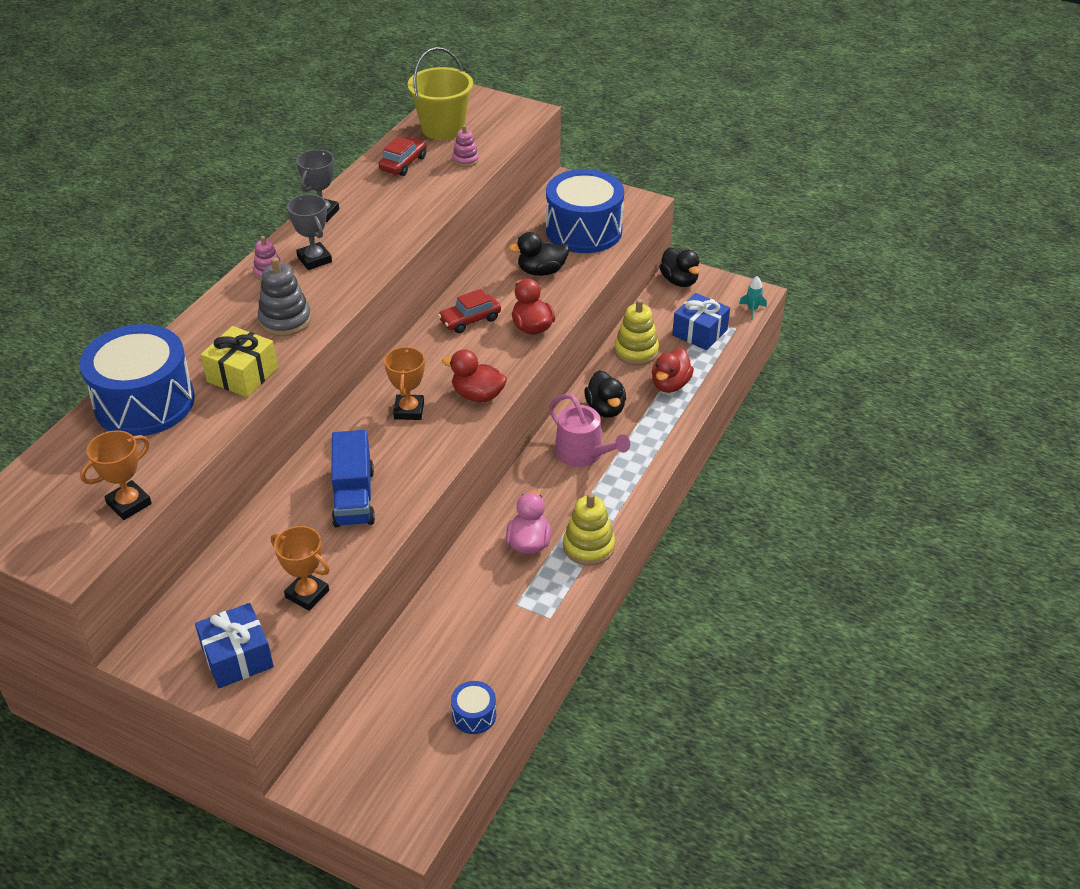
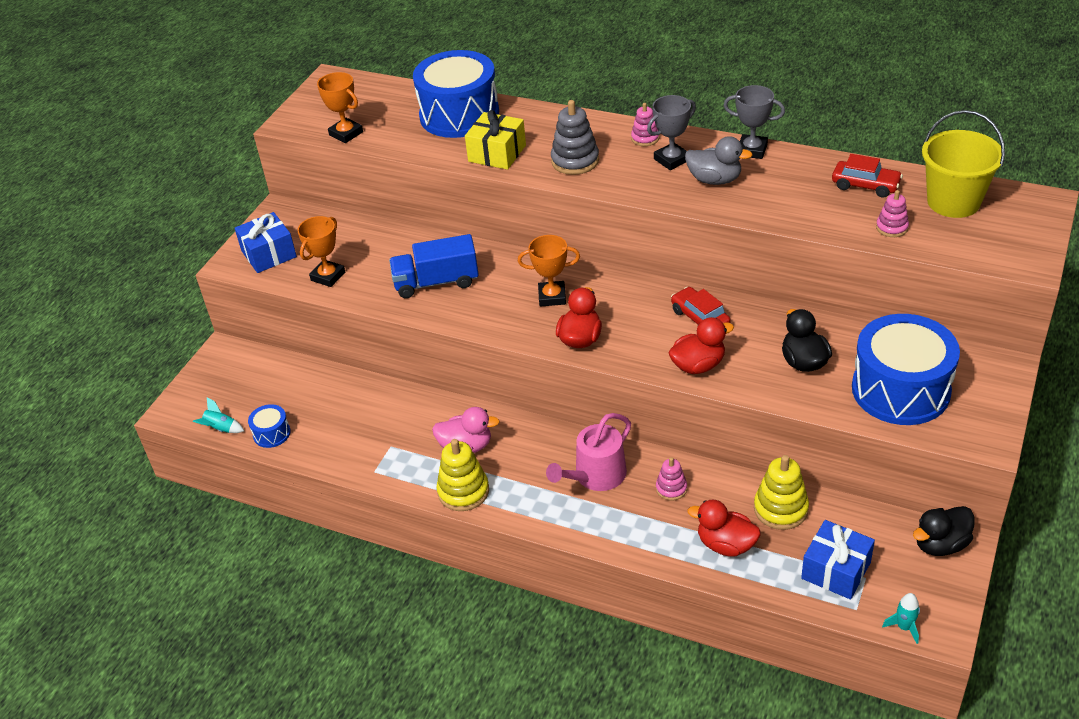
camera: 90 degrees right, 0 degrees up
(359, 238) = (714, 180): none -> grey duck
(454, 769) = (221, 429): none -> turquoise rocket
(605, 409) = (671, 488): black duck -> pink stacking toy

